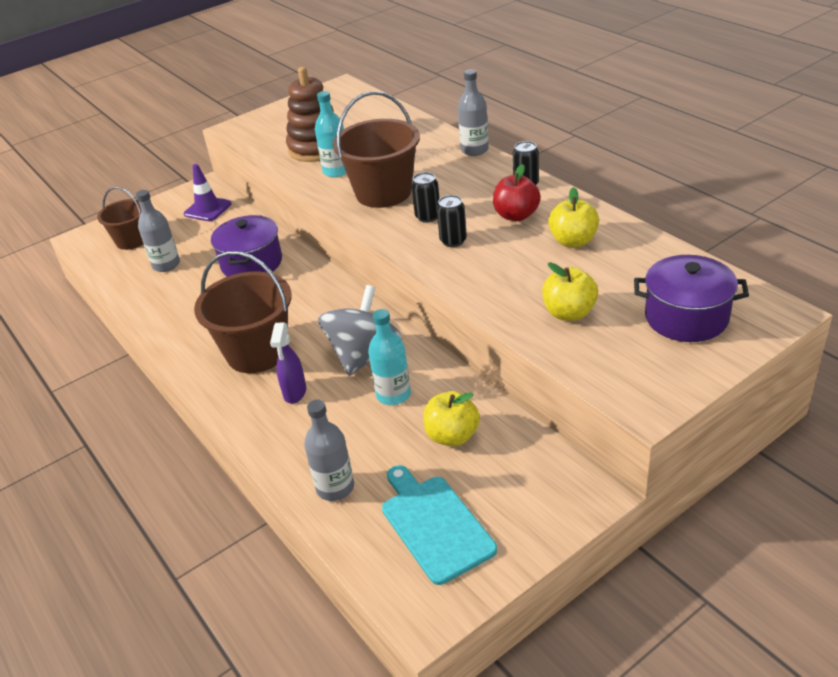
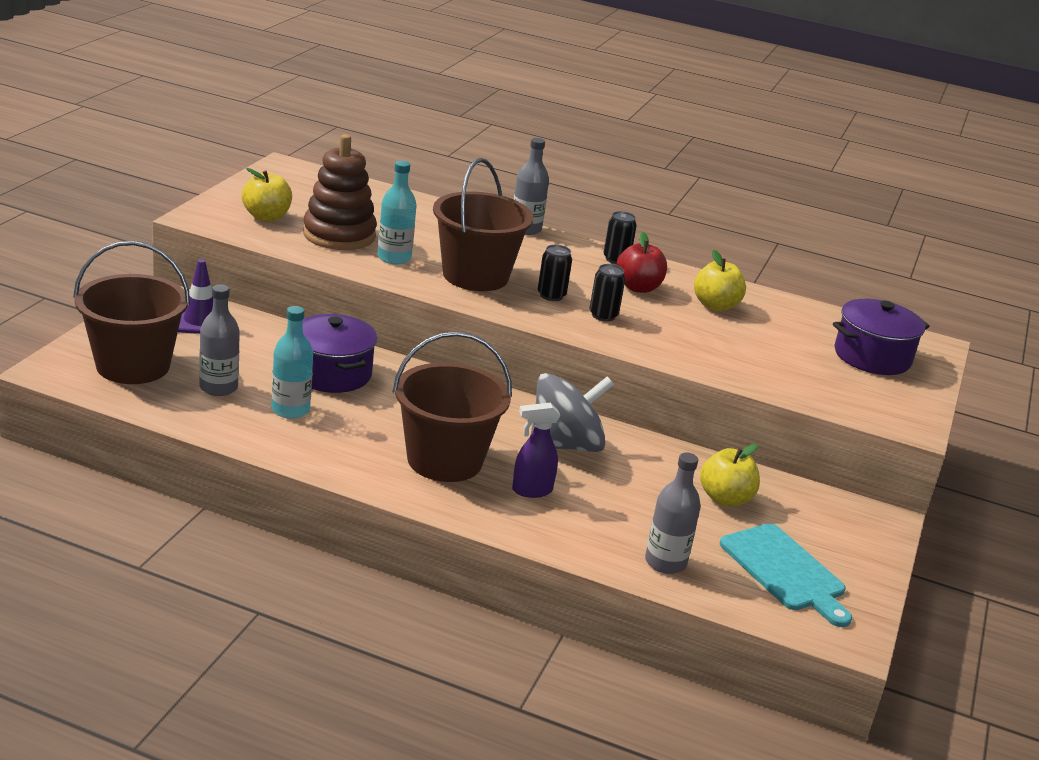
camera: 40 degrees left, 10 degrees down
(132, 240) = (133, 366): brown bucket -> brown bucket, size x1.63
(295, 393) = (531, 490): purple spray bottle -> purple spray bottle turned 105 degrees clockwise
(364, 355) = (565, 445): grey spinning top -> grey spinning top turned 75 degrees clockwise
(393, 395) = (633, 475): turquoise bottle -> turquoise bottle (290, 410)
(434, 525) = (785, 571): turquoise cutting board -> turquoise cutting board turned 150 degrees counterclockwise
(569, 313) = (777, 365): yellow apple -> yellow apple (266, 217)

